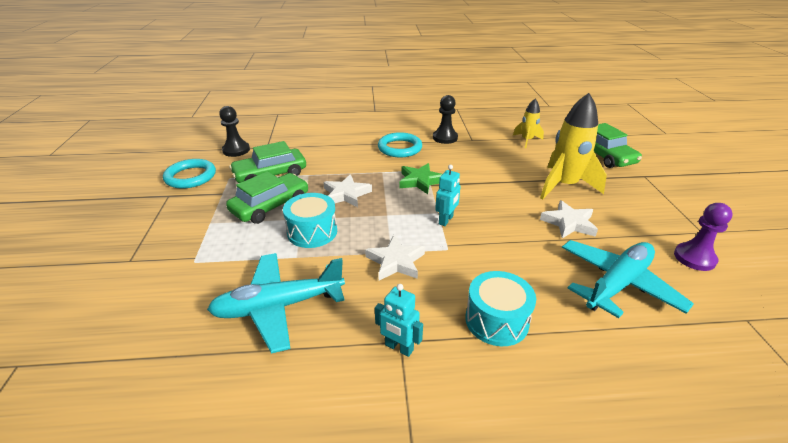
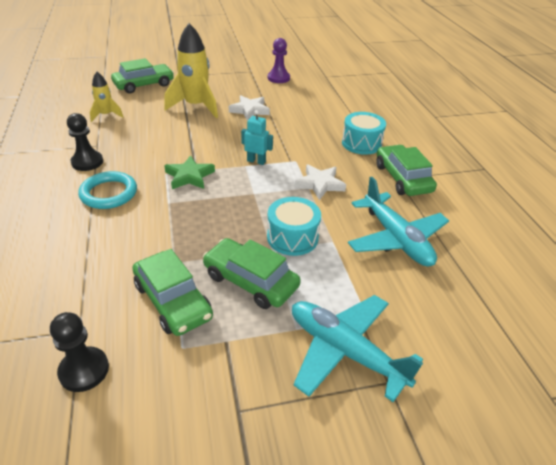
camera: 100 degrees left, 5 degrees up
(190, 177) = (179, 404): turquoise ring -> none
(346, 194) = (219, 223): white star -> none
(399, 348) = (402, 178): turquoise robot -> green car
(617, 284) = (311, 103): turquoise plane -> turquoise plane (345, 351)

